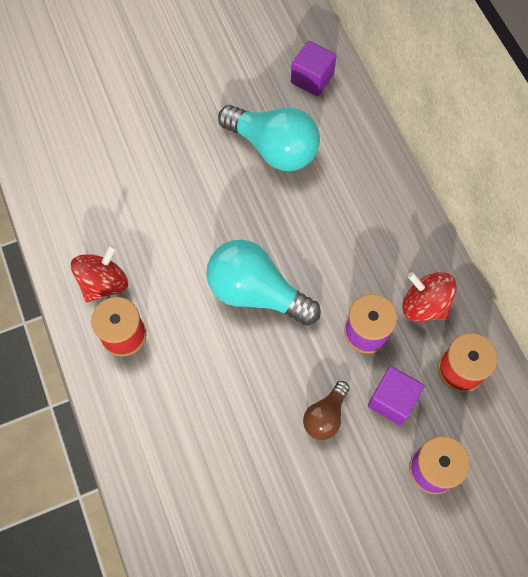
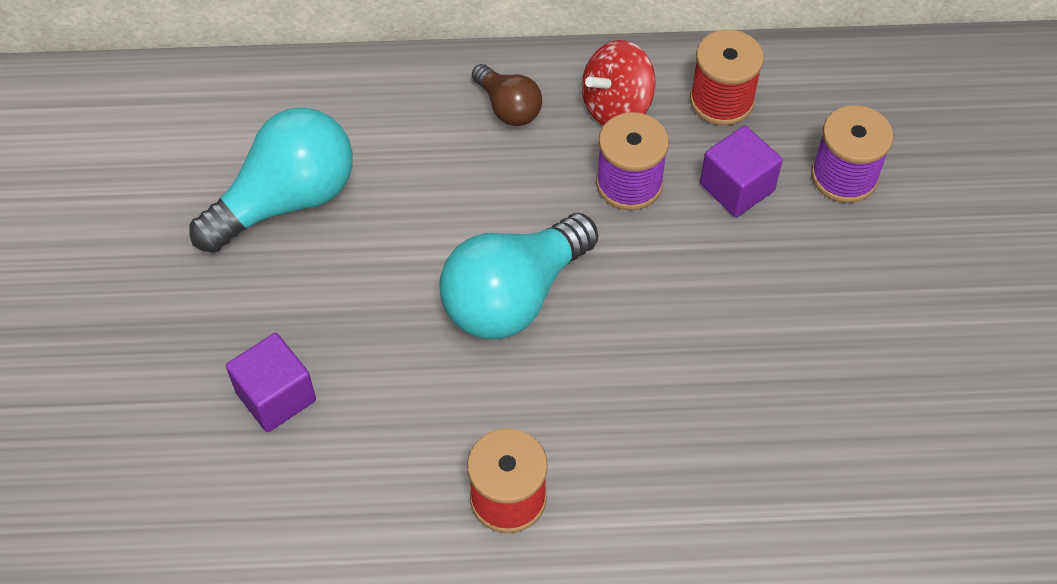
camera: 70 degrees left, 10 degrees down
(104, 283) = (406, 503): red spinning top -> none
(312, 78) = (194, 114): purple cube -> purple cube (276, 396)
(325, 416) = (732, 271): brown light bulb -> brown light bulb (508, 107)

